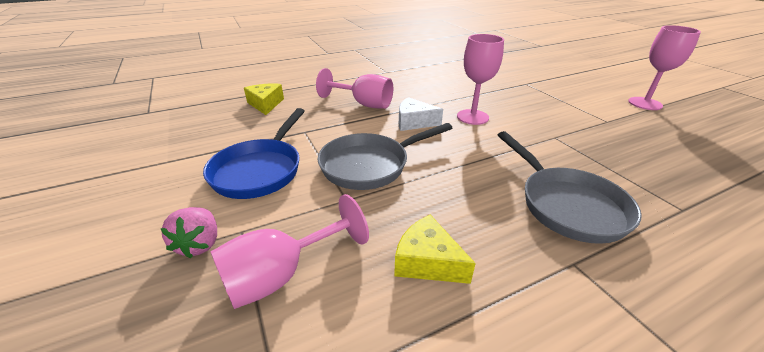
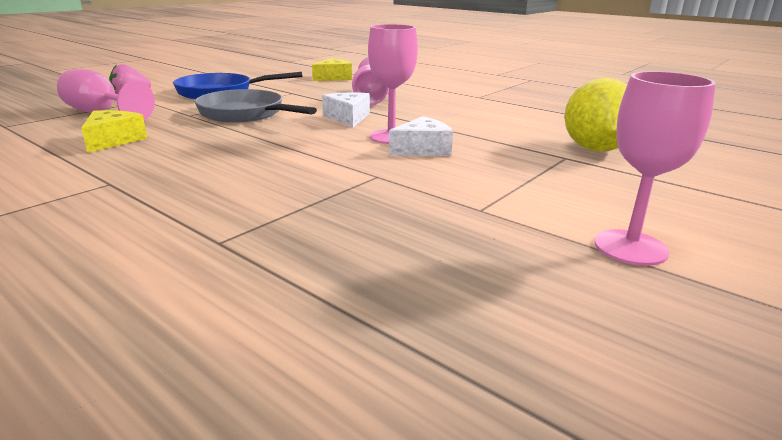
camera: 65 degrees right, 10 degrees down
(503, 113) = (423, 149): none -> white cheese
(514, 74) = (595, 149): none -> yellow lemon
(567, 205) = (206, 181): grey pan -> none

